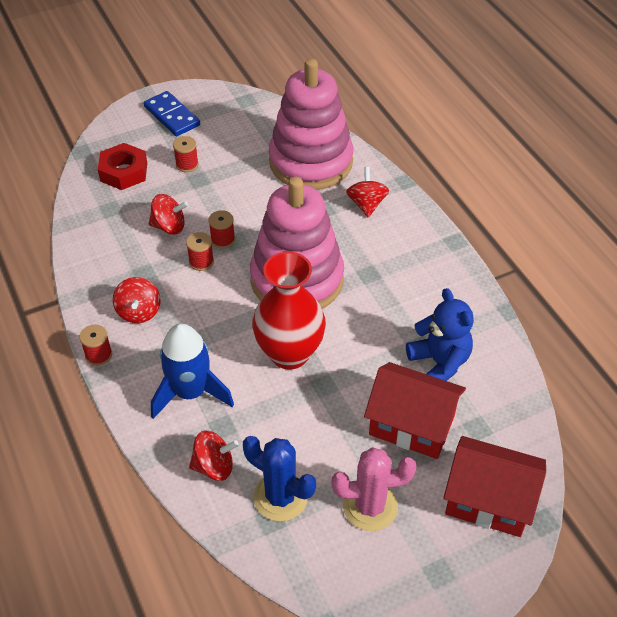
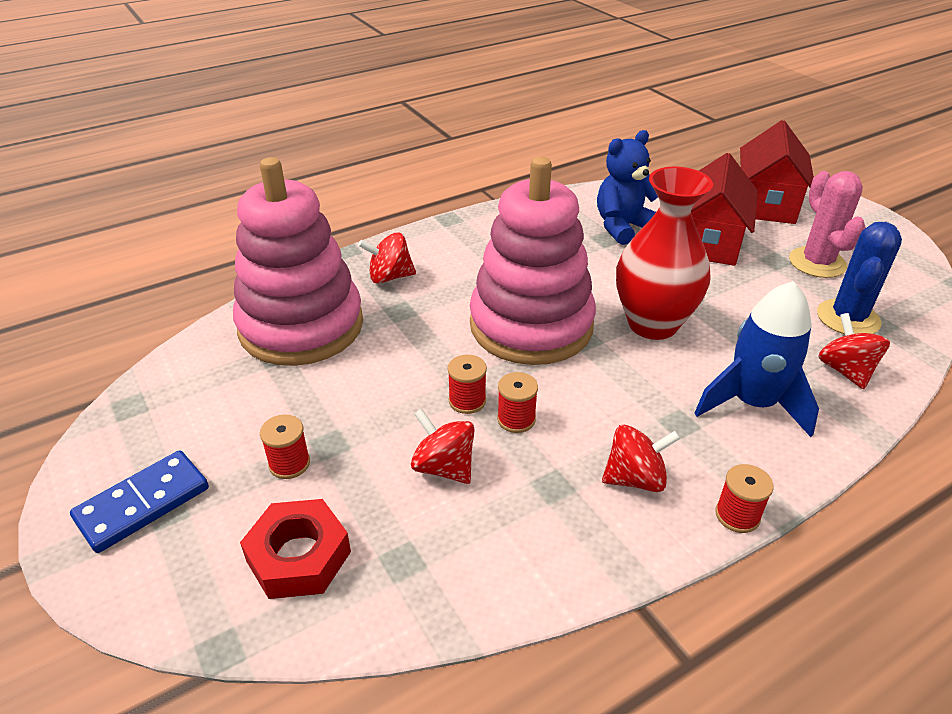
camera: 95 degrees left, 10 degrees down
(169, 226) = (444, 467): red spinning top -> red spinning top turned 45 degrees counterclockwise

